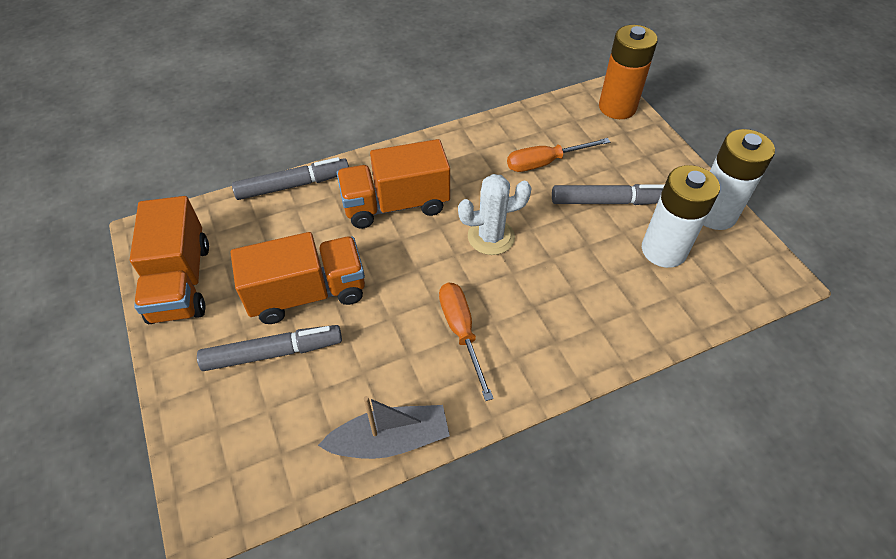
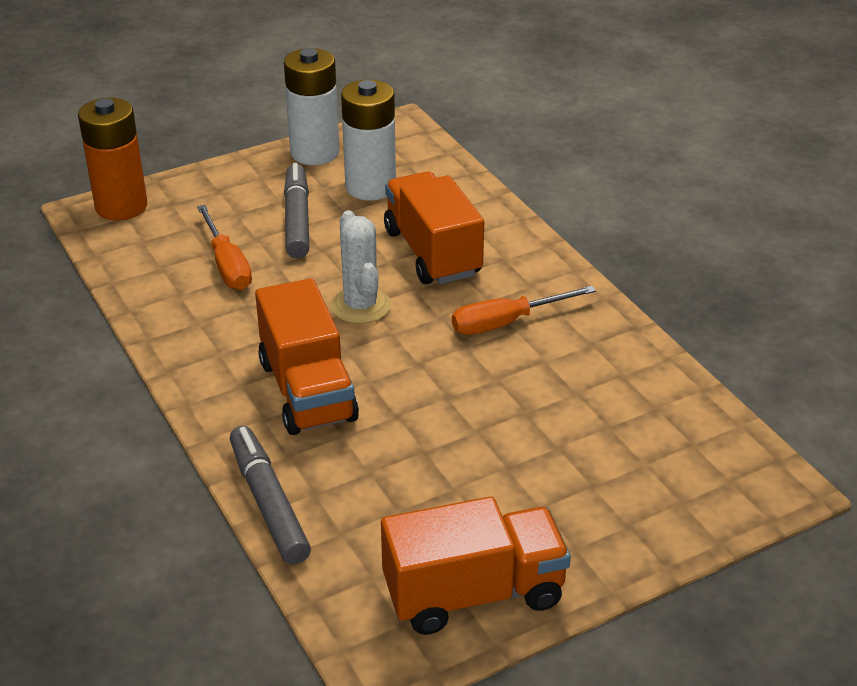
camera: 95 degrees left, 15 degrees down
(273, 353) = (569, 472): grey marker -> none
(307, 293) = (472, 455): orange truck -> orange truck (432, 253)
(390, 440) = (651, 364): grey boat -> none

